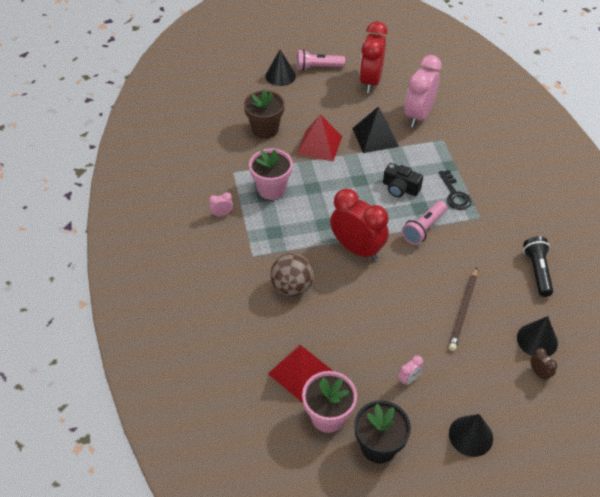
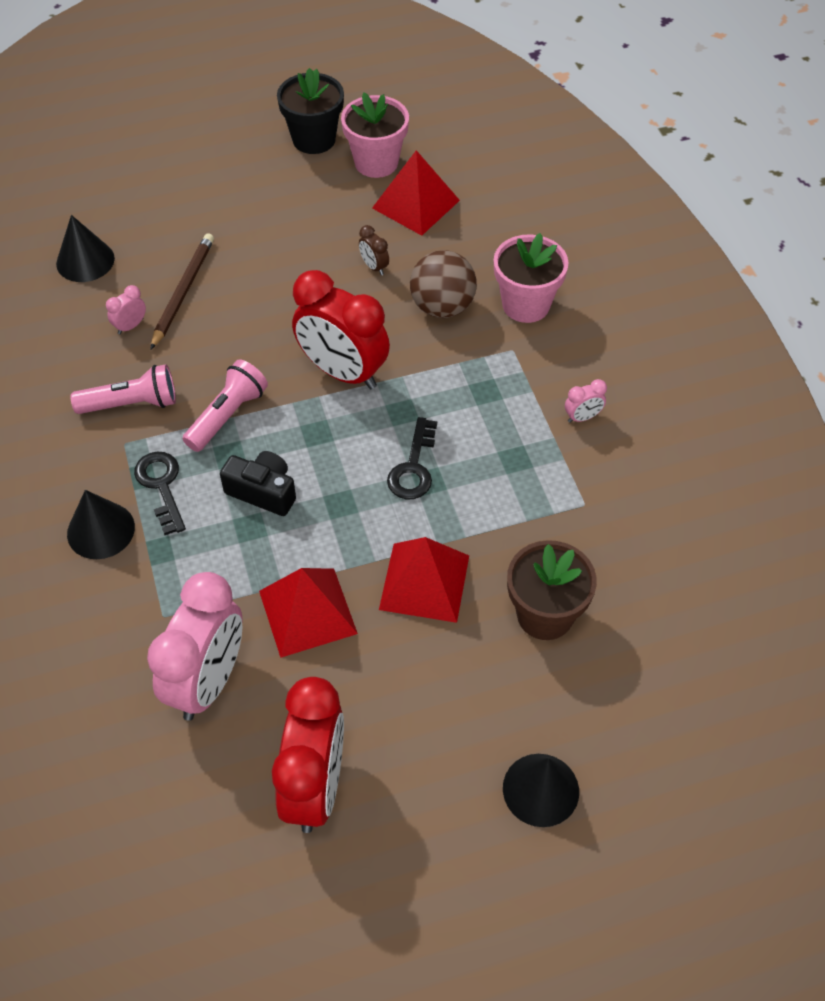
camera: 175 degrees right, 5 degrees up
(271, 189) = (504, 472): pink flower pot -> pink flower pot (526, 305)
(317, 67) = (451, 829): pink flashlight -> pink flashlight (131, 403)
(320, 195) = (413, 467): none -> black key
(375, 137) = (307, 612): black pyramid -> red pyramid
(408, 379) = (272, 205): pink clock -> pink clock (130, 326)
(470, 436) = (201, 155): black cone -> black cone (101, 530)
(537, 271) = (53, 356): black flashlight -> none
(539, 373) = (95, 222): brown clock -> brown clock (374, 267)

